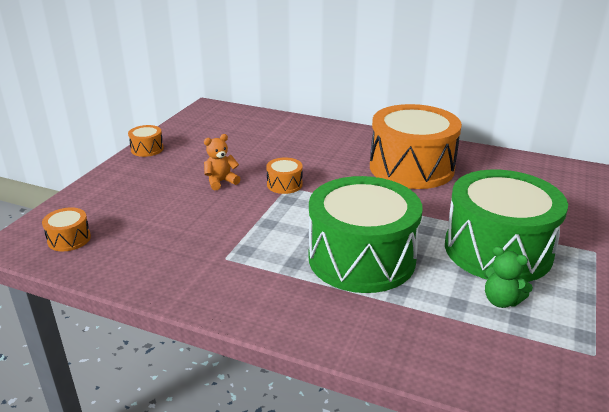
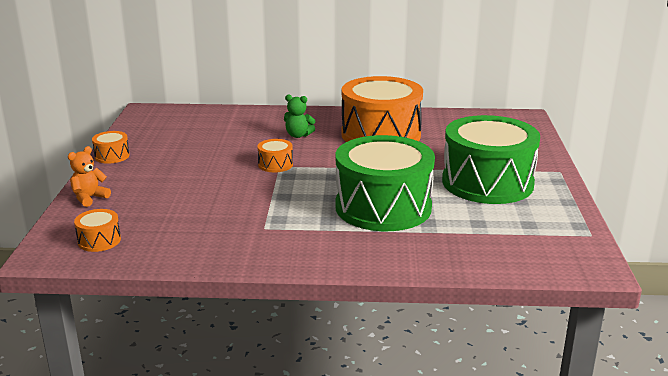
camera: 20 degrees left, 5 degrees down
(221, 182) = (212, 172): orange teddy bear -> orange teddy bear (89, 198)
(501, 301) = (509, 215): green teddy bear -> green teddy bear (298, 135)

